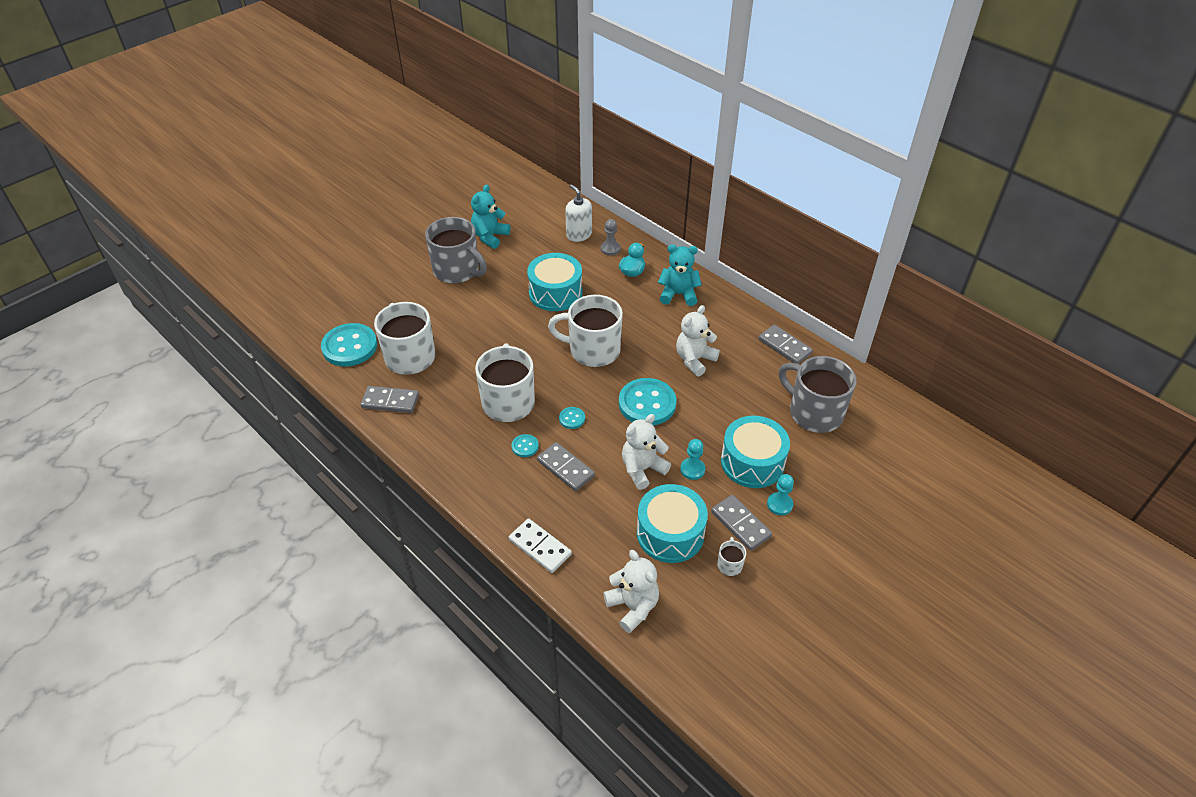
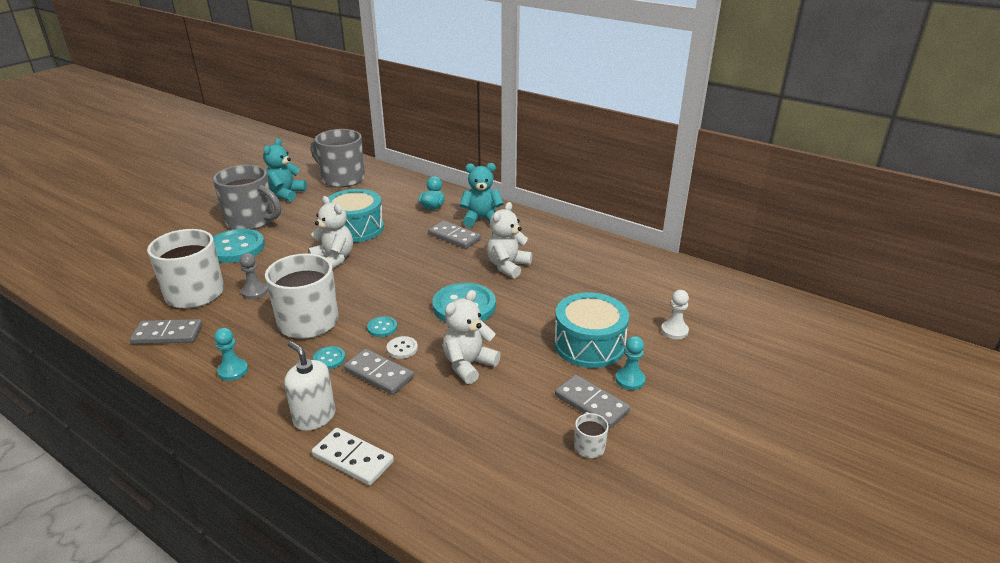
camera: 10 degrees left, 15 degrees down
(350, 346) = (124, 291): turquoise button -> turquoise button (236, 248)
(579, 235) = (376, 186): white soap dispenser -> white soap dispenser (314, 417)
(587, 444) = (402, 348): none -> white button
(593, 350) = (399, 269): white mug -> none
(610, 249) = (408, 193): grey pawn -> grey pawn (255, 292)
(633, 606) = (479, 510): white teddy bear -> white teddy bear (334, 259)
(670, 533) = (512, 423): turquoise drum -> none
(692, 469) = (525, 358): turquoise pawn -> turquoise pawn (233, 371)
(784, 346) = (596, 247): grey domino -> grey domino (454, 237)
(814, 413) = (641, 296): grey mug -> grey mug (342, 178)
(834, 457) = (674, 331): none -> white pawn

